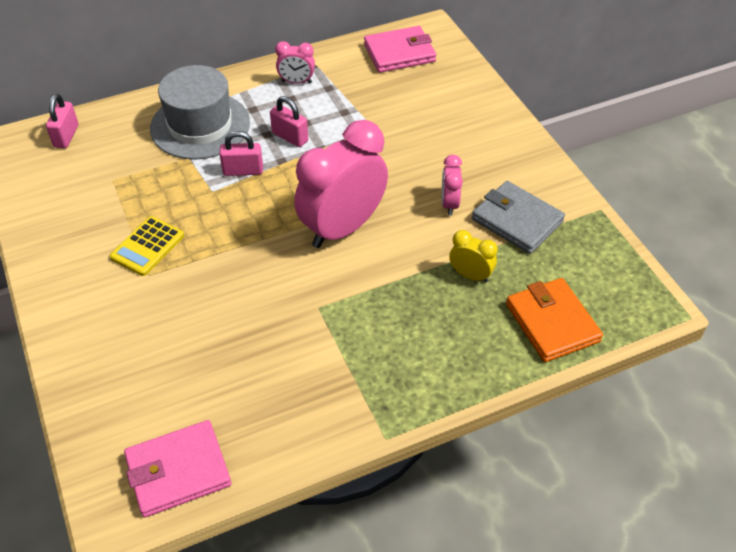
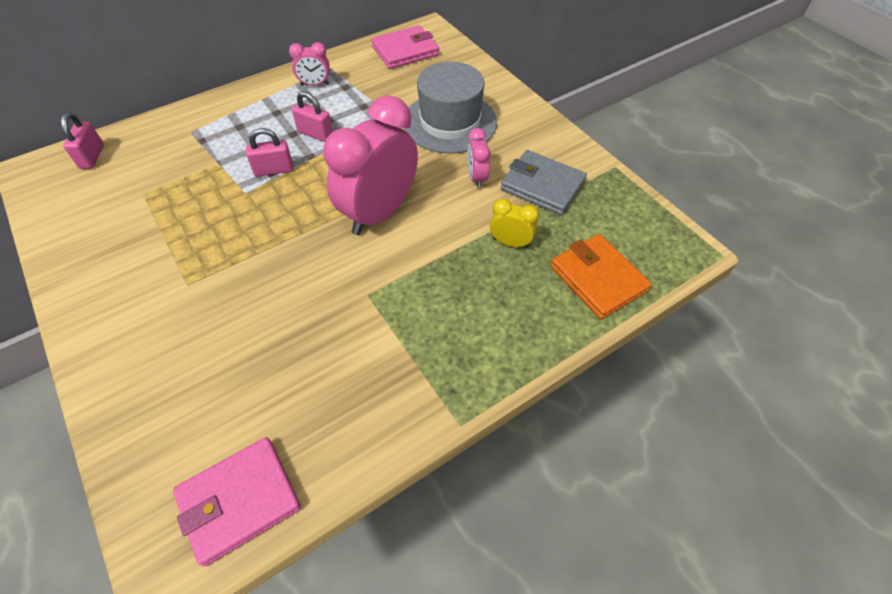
camera: 10 degrees left, 5 degrees up
(147, 246) = (184, 255): yellow calculator -> none
(200, 125) = (227, 132): grey hat -> grey hat (450, 122)

